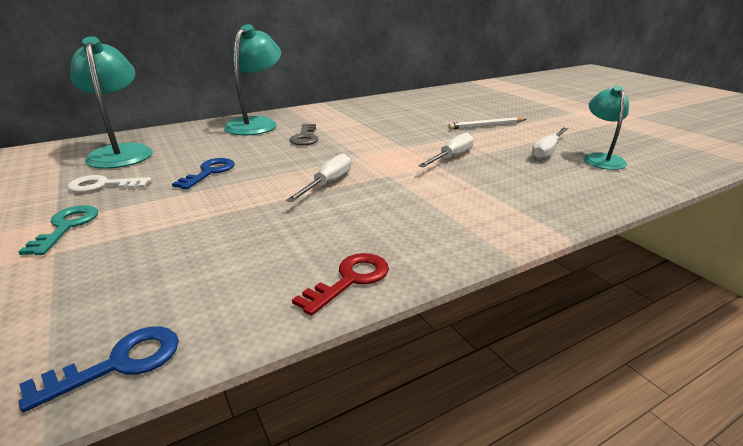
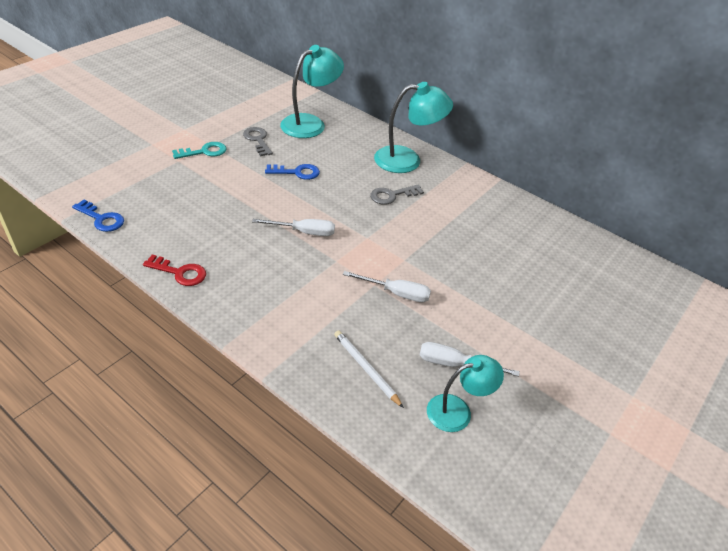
camera: 65 degrees right, 15 degrees up
(103, 185) = (257, 140): white key -> grey key
(486, 126) = (509, 310): white pencil -> white pencil (366, 369)

